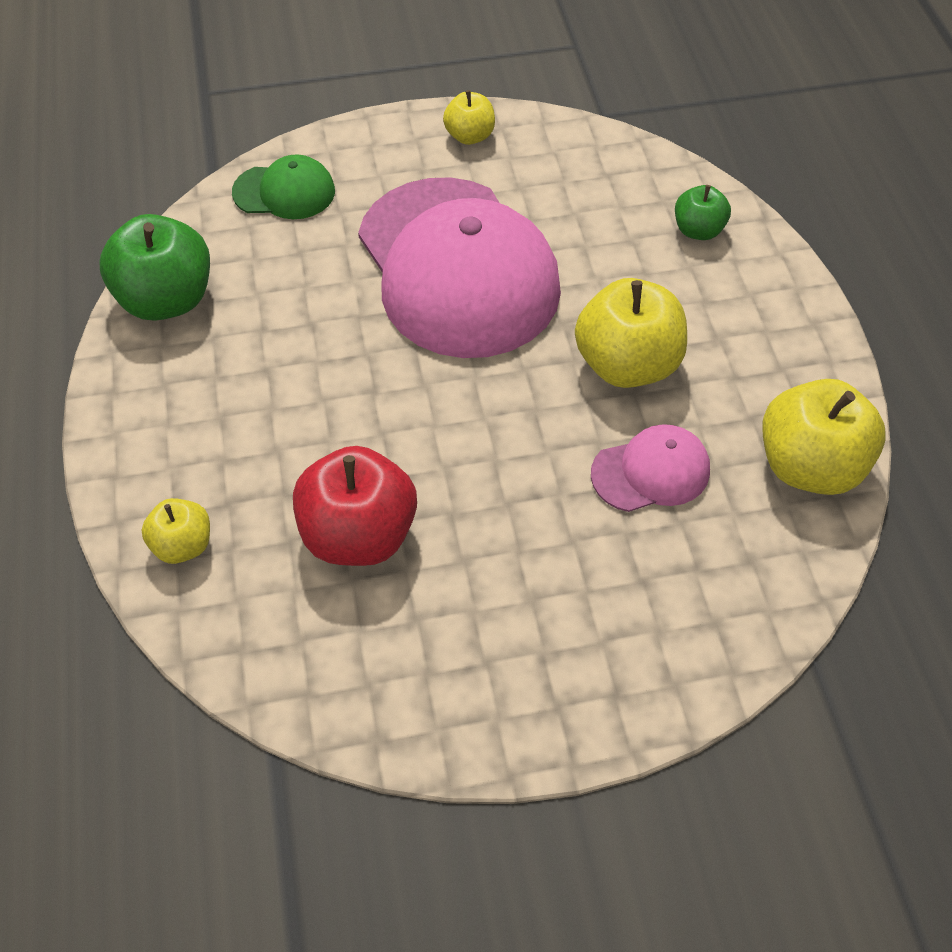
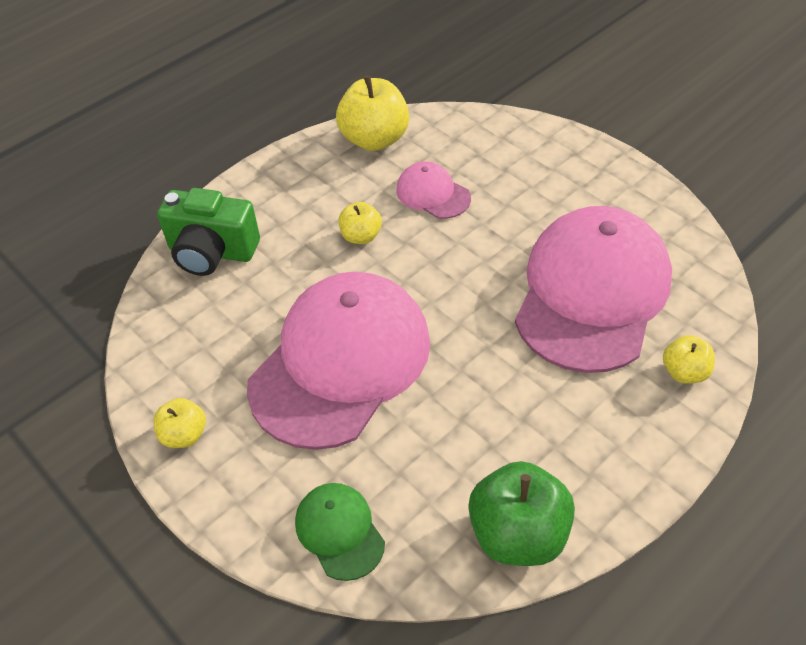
camera: 120 degrees left, 5 degrees down
(359, 534) = (592, 293): red apple -> pink cap
(627, 364) = (361, 236): yellow apple -> yellow apple, size x0.55
(698, 230) = (212, 252): green apple -> green camera

